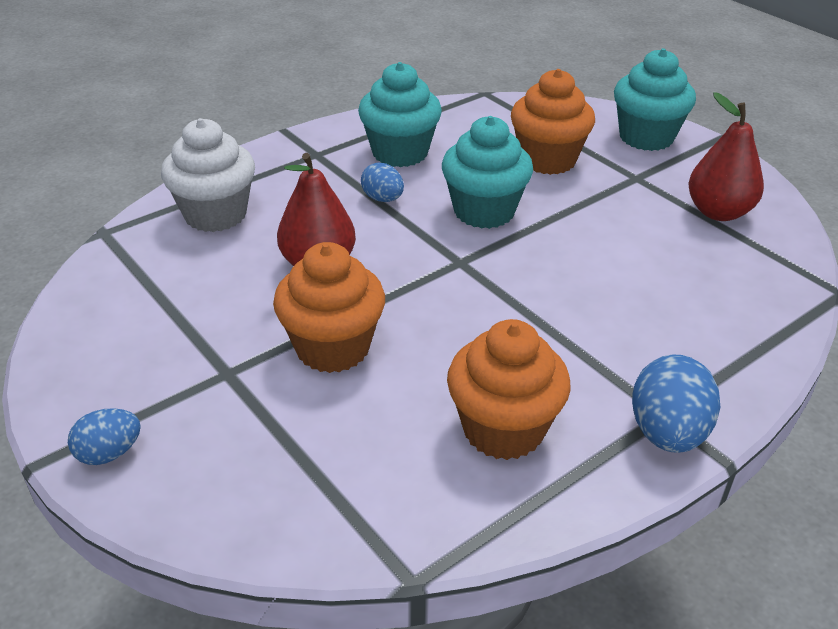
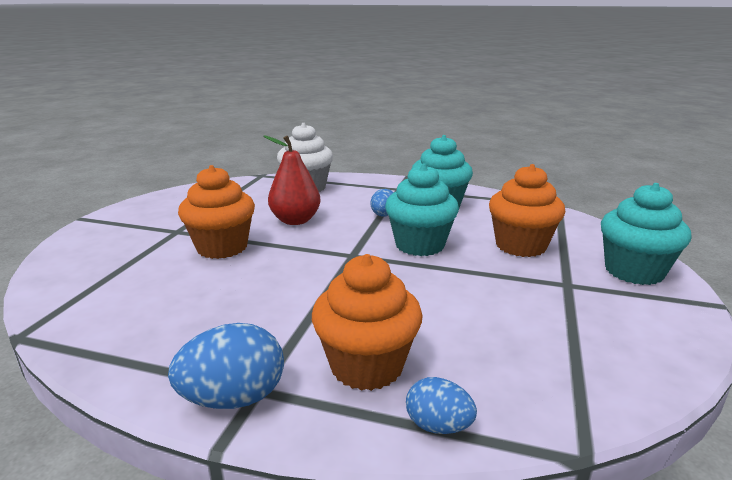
camera: 55 degrees right, 15 degrees down
(109, 453) = (95, 228): blue egg -> blue egg (438, 426)
(503, 429) = (185, 323): orange cupcake -> orange cupcake (366, 366)
(718, 212) = (591, 336): red pear -> none

